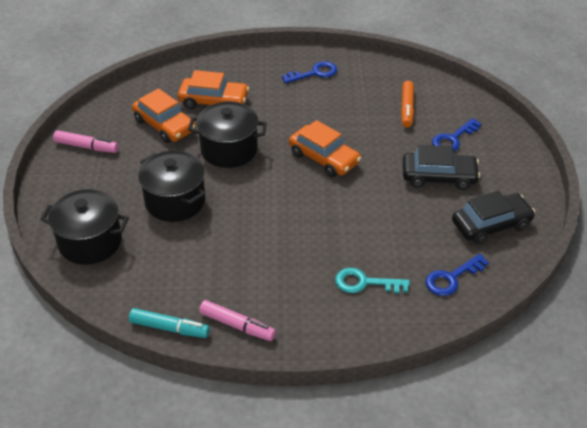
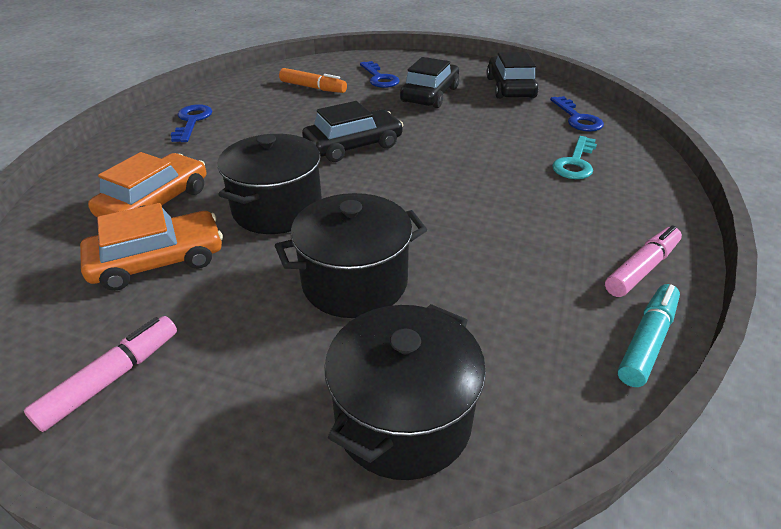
camera: 70 degrees left, 5 degrees down
(324, 158) = (353, 145): orange car -> black car

